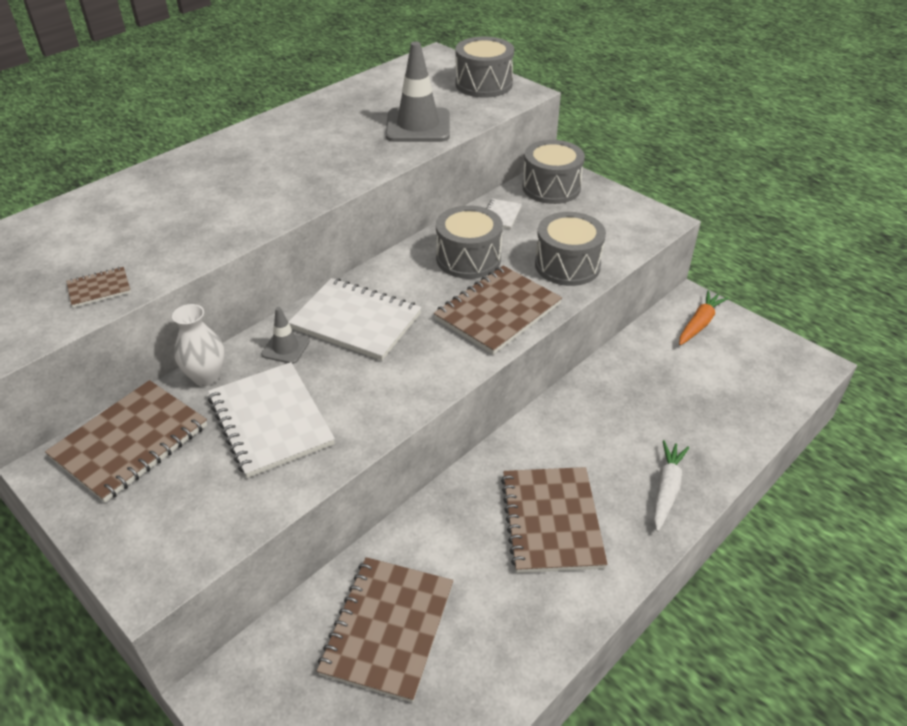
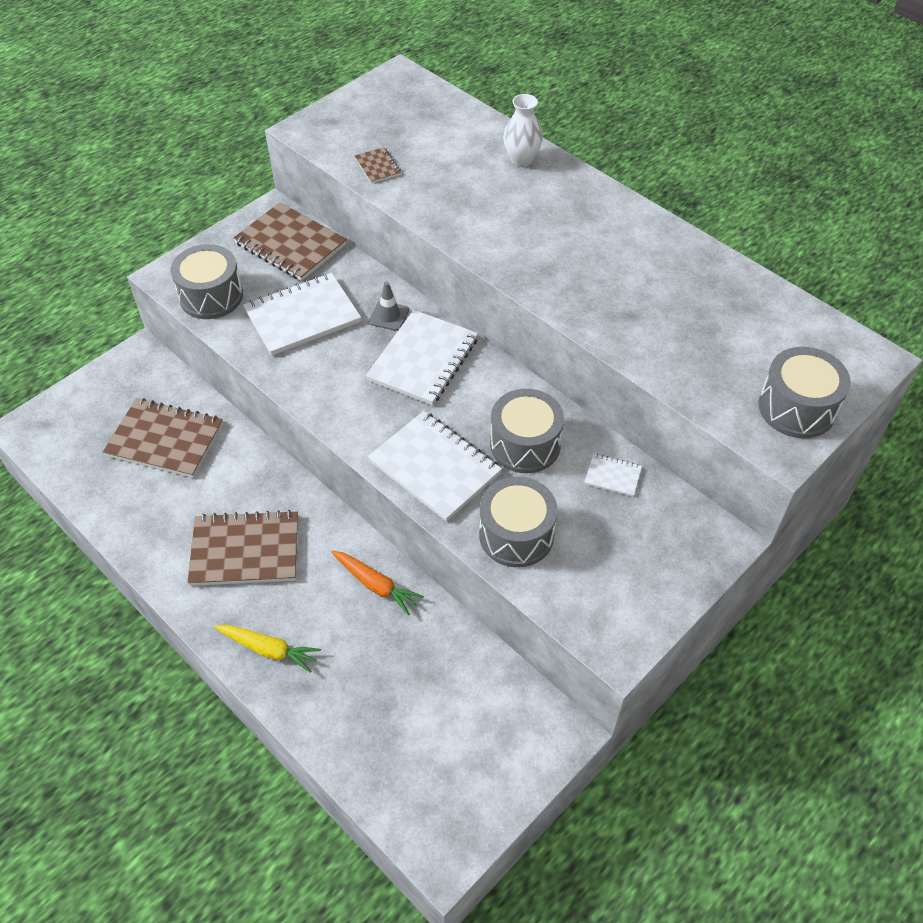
camera: 90 degrees right, 10 degrees up
(206, 377) = (356, 273): white vase -> white vase (521, 160)
(418, 126) = (671, 346): grey traffic cone -> none
(497, 312) = (435, 467): brown notebook -> white notebook
(551, 187) = (681, 531): grey drum -> grey drum (211, 296)
(666, 489) = (268, 649): white carrot -> yellow carrot
(699, 324) = (518, 731): orange carrot -> orange carrot (375, 585)

